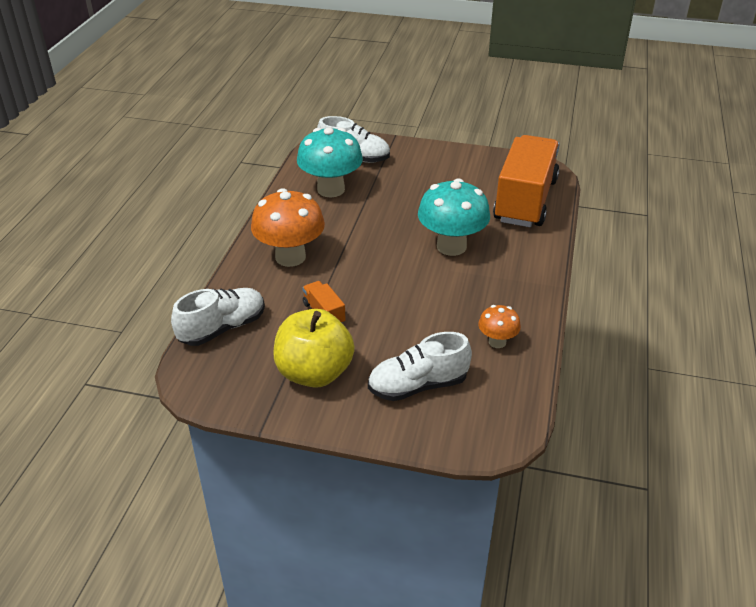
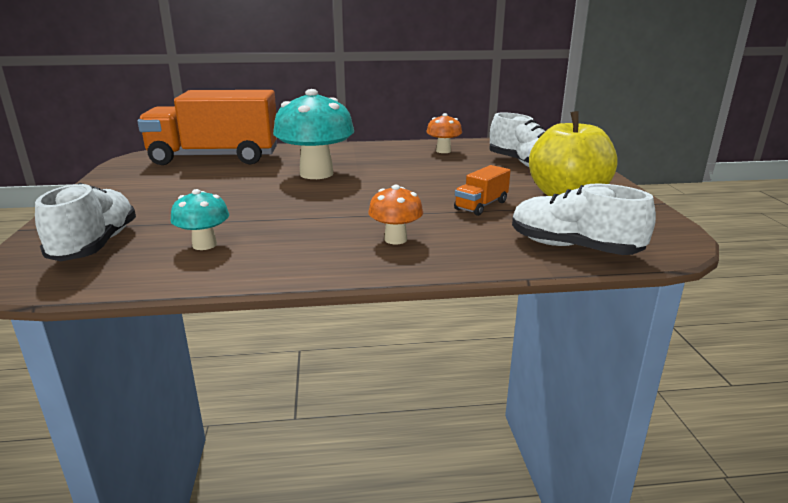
camera: 110 degrees left, 15 degrees down
(290, 257) = (395, 239): orange mushroom -> orange mushroom, size x0.52
(331, 189) = (204, 245): turquoise mushroom -> turquoise mushroom, size x0.52

